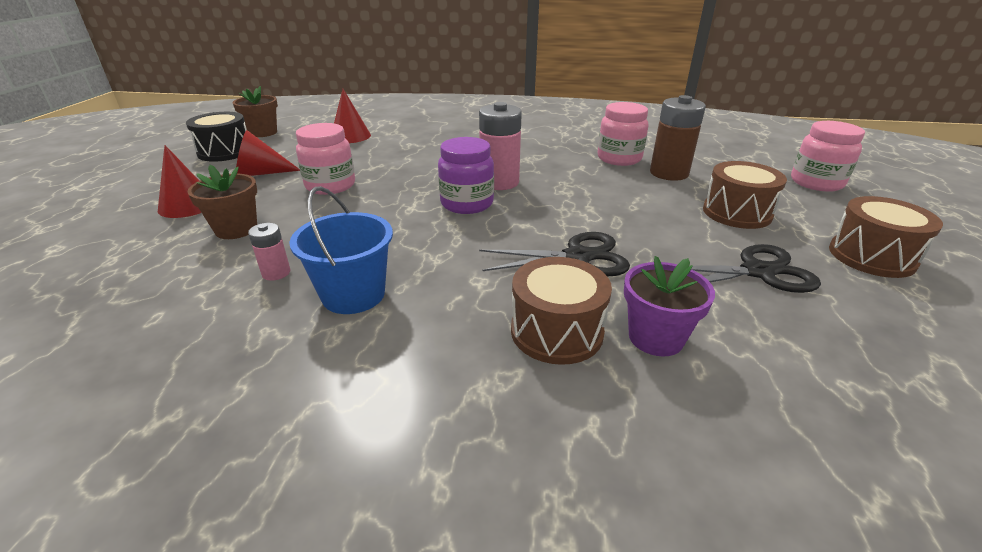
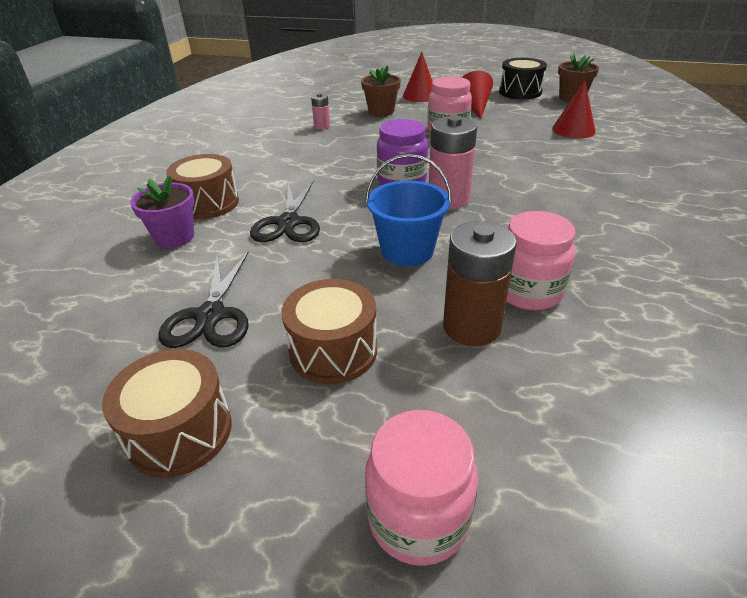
camera: 100 degrees right, 5 degrees up
(353, 294) = (287, 146): blue bucket -> blue bucket (407, 251)

